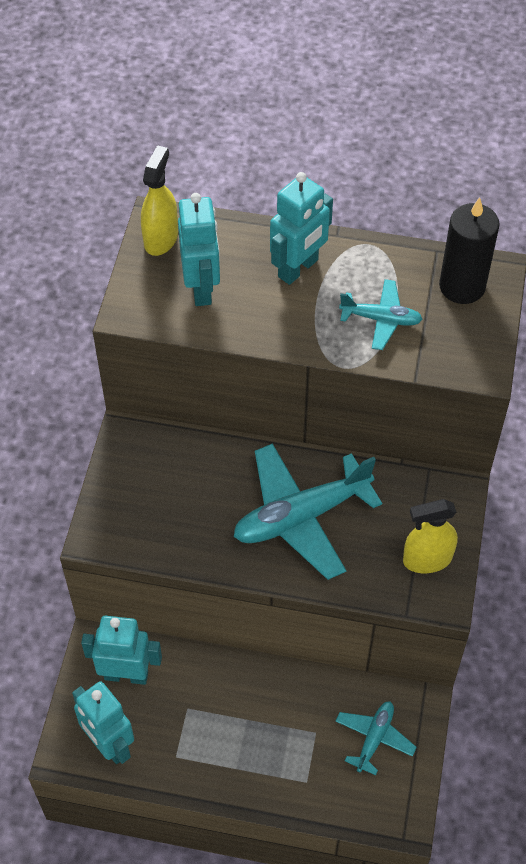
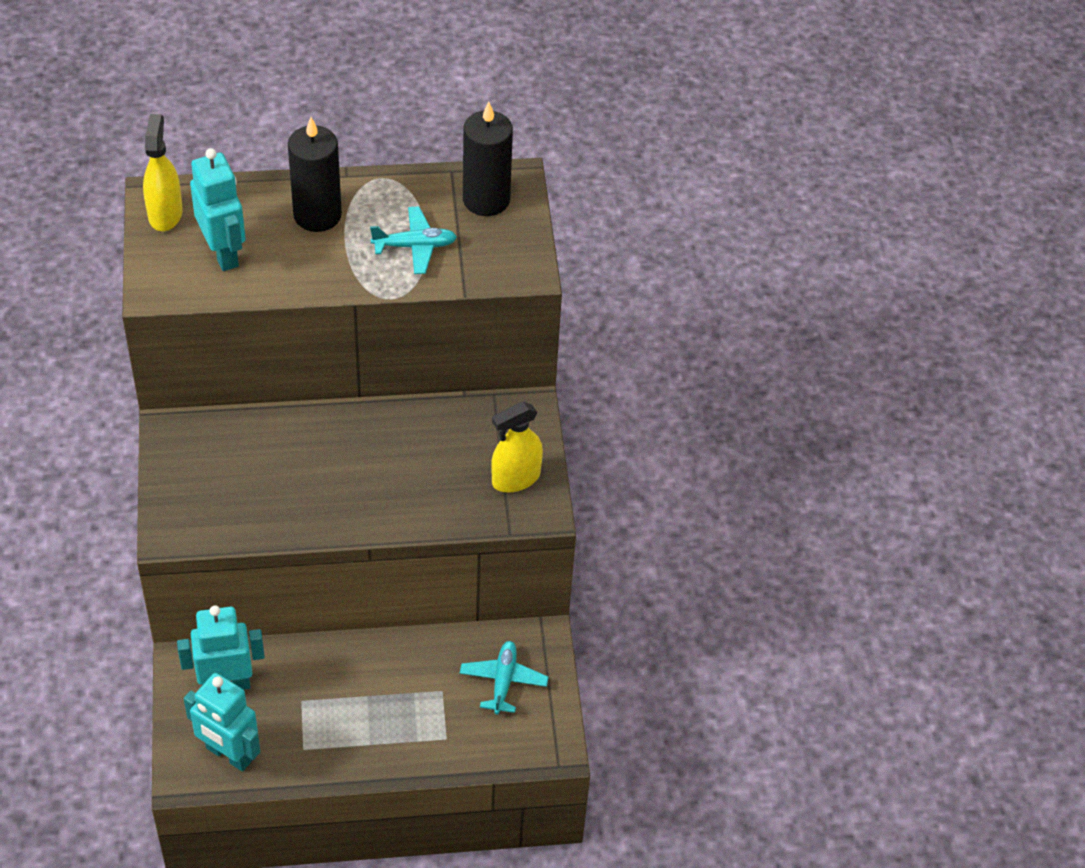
camera: 20 degrees left, 5 degrees down
(298, 269) = (317, 215): turquoise robot -> black candle
(301, 516) = (377, 467): turquoise plane -> none

